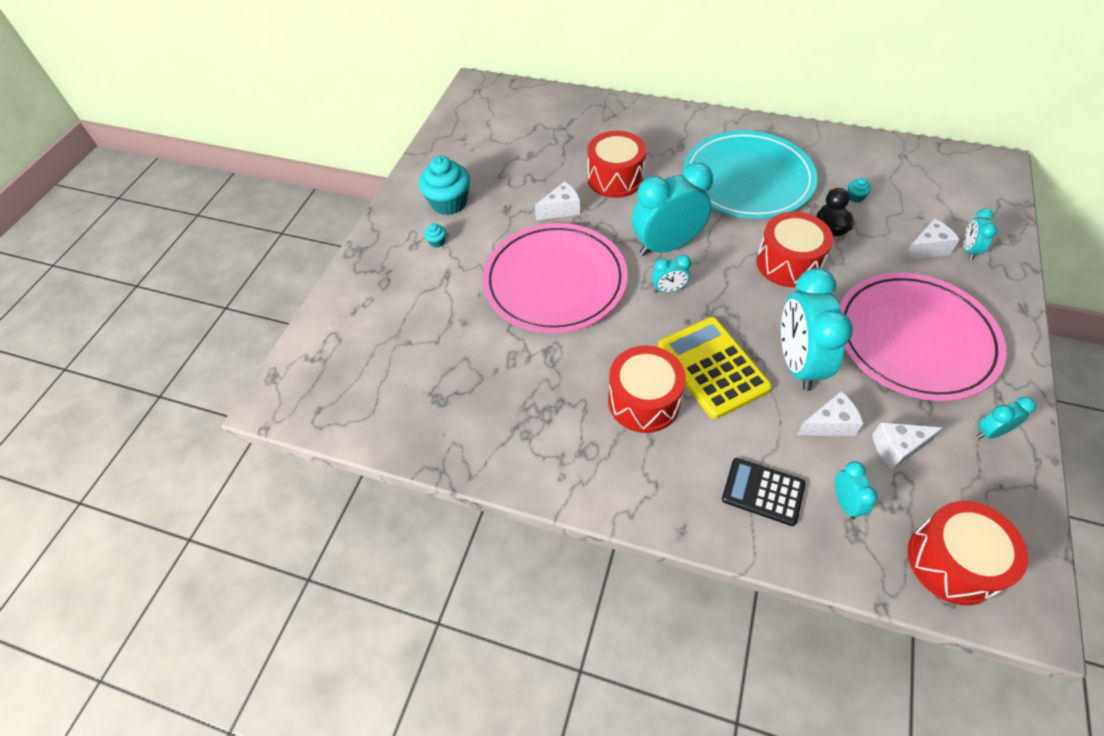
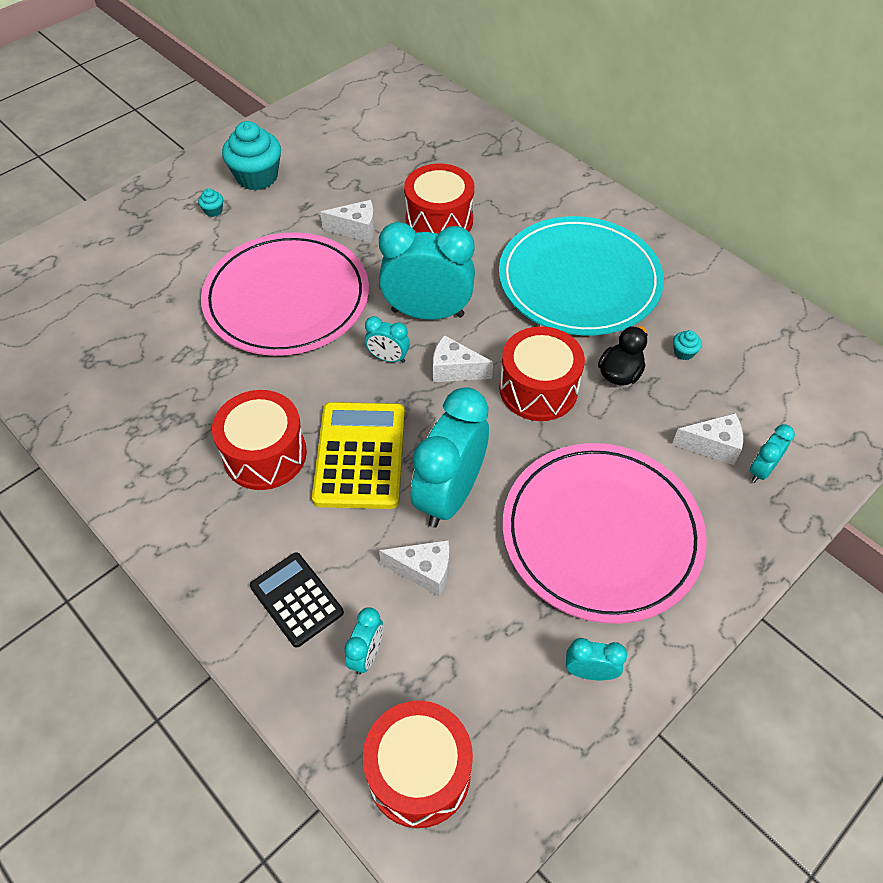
camera: 25 degrees right, 0 degrees up
(897, 448) = (471, 632): white cheese -> white cheese (454, 370)

